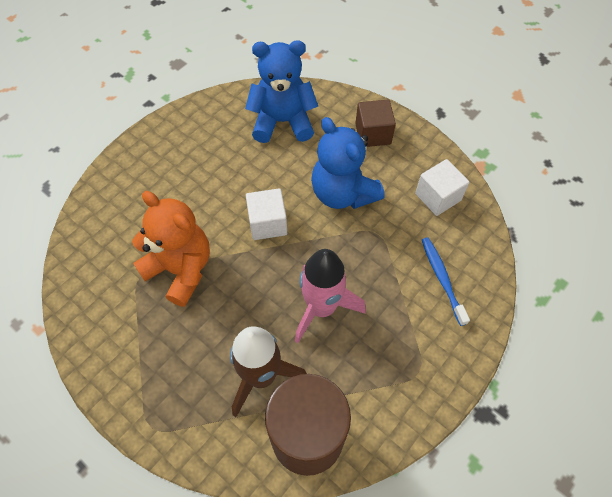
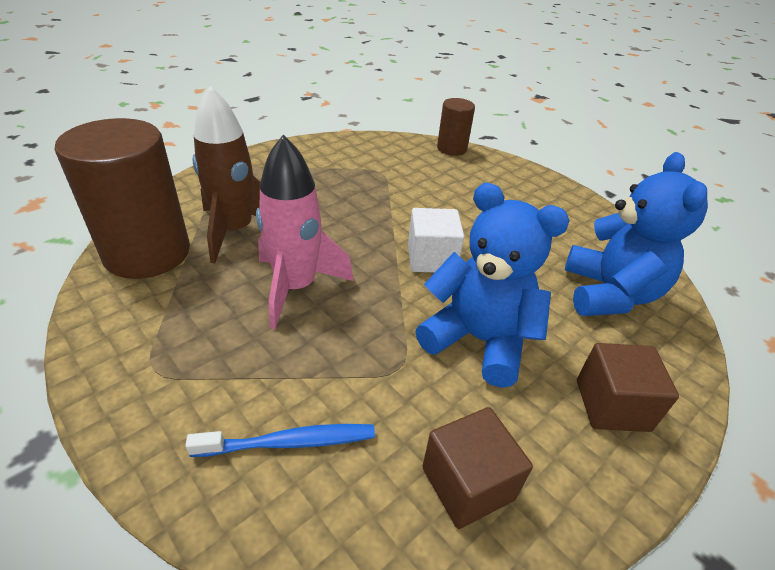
camera: 95 degrees right, 20 degrees down
(83, 217) = (451, 148): none -> brown cylinder
(180, 269) = (381, 193): orange teddy bear -> none
(343, 193) = (478, 340): blue teddy bear -> blue teddy bear turned 60 degrees clockwise
(437, 197) = (467, 483): white cube -> brown cube

